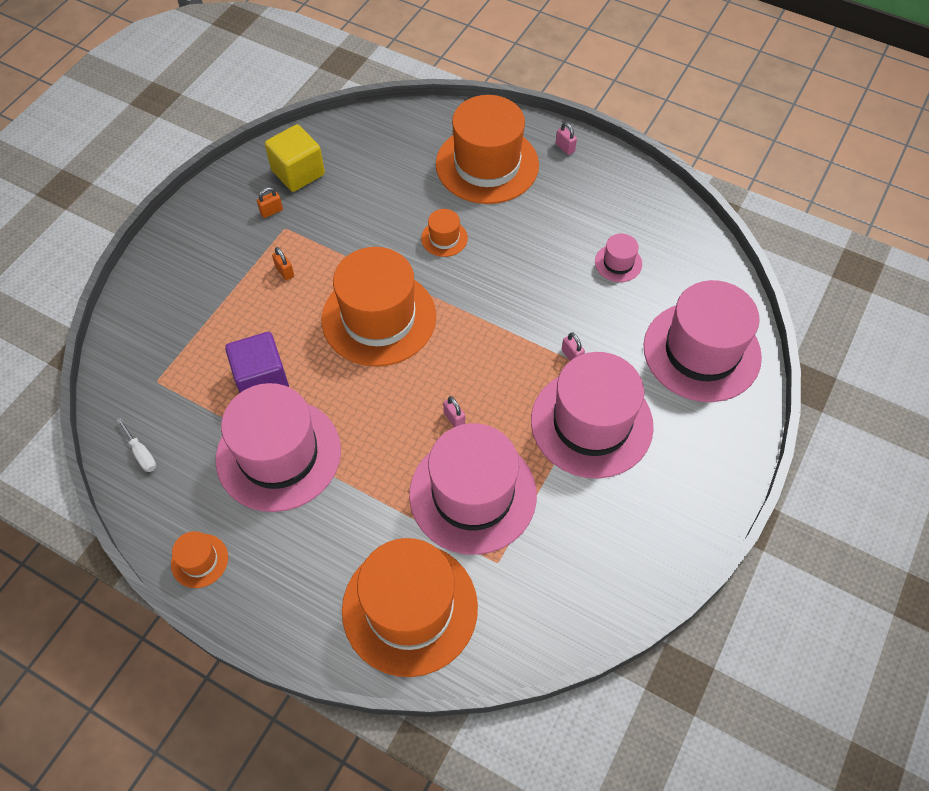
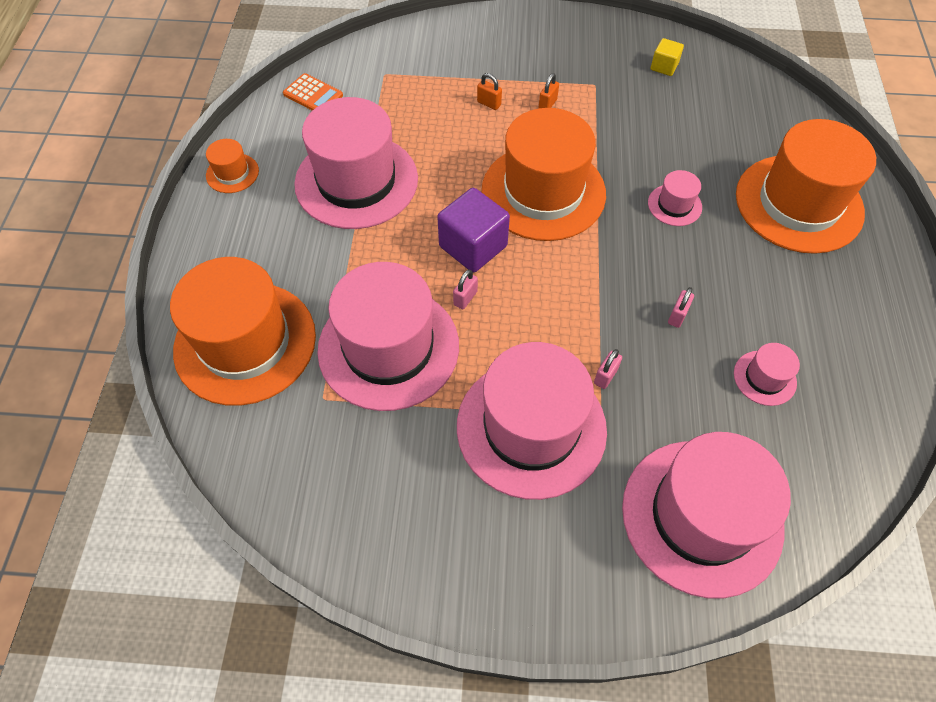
camera: 65 degrees right, 0 degrees up
(141, 453) = (313, 95): white screwdriver -> orange calculator
(262, 379) = (425, 138): purple cube -> purple cube (473, 246)
(271, 211) = (606, 68): orange padlock -> orange padlock (489, 103)
(298, 172) = (664, 67): yellow cube -> yellow cube, size x0.53
(444, 238) = (674, 205): orange hat -> pink hat
(565, 148) = (885, 265): pink padlock -> pink padlock (677, 316)

